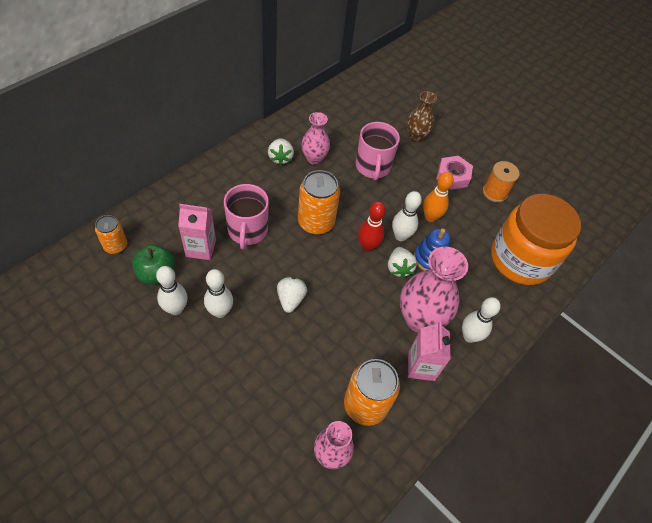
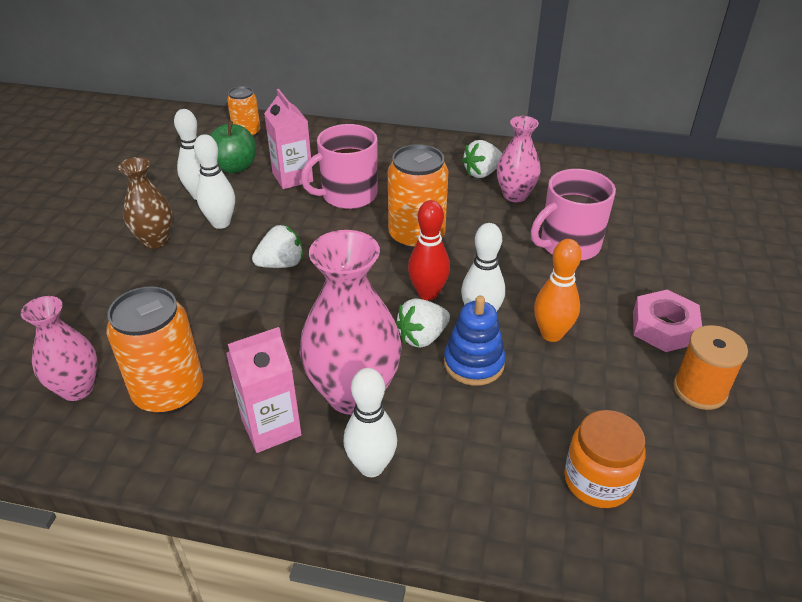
camera: 65 degrees right, 15 degrees down
(416, 136) = (683, 261): brown vase -> brown vase (155, 240)
(520, 259) = (598, 480): orange jar -> orange jar, size x0.51

